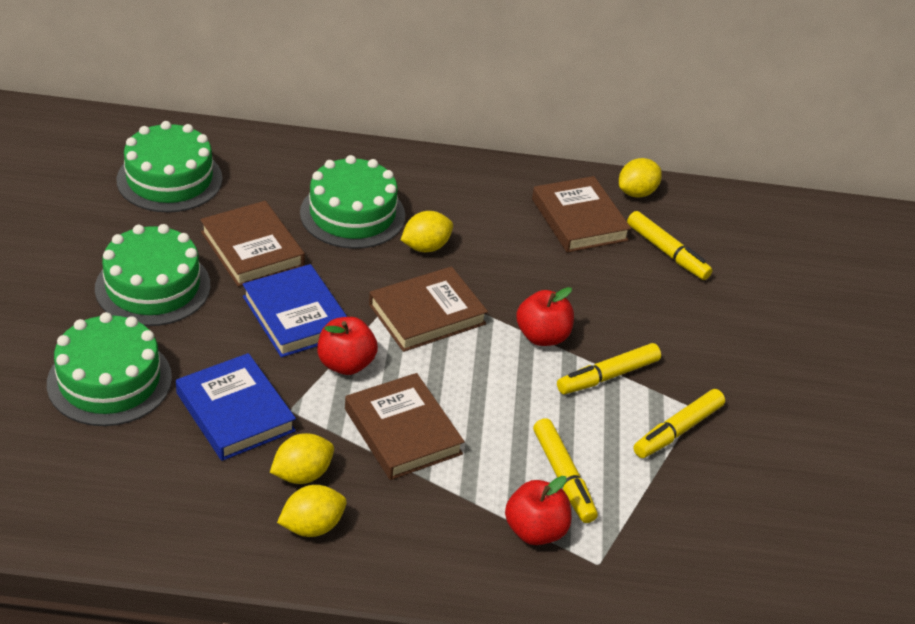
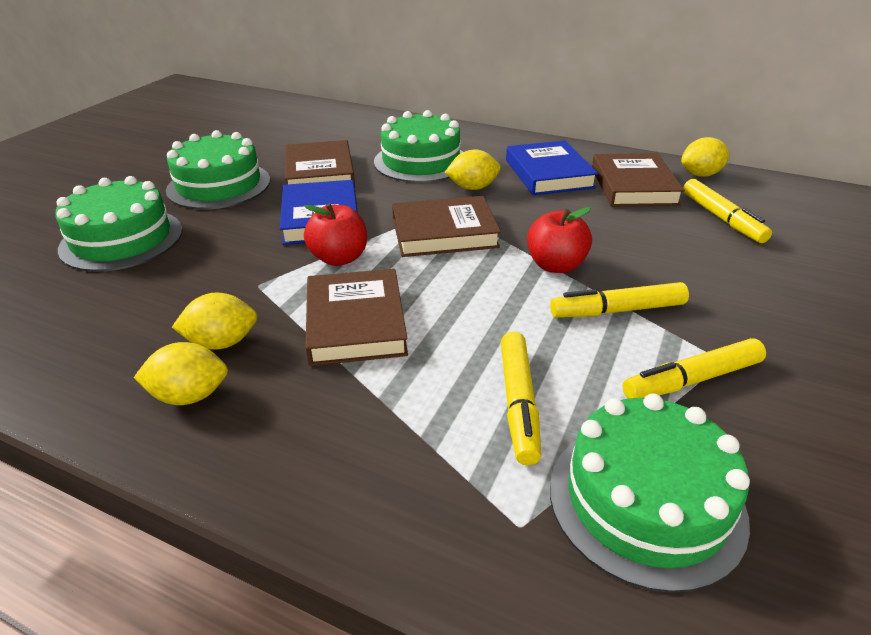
camera: 25 degrees right, 5 degrees down
(169, 179) = (291, 129): green cake -> green cake (646, 501)
(235, 412) = (205, 279): blue book -> blue book (548, 174)
(535, 531) = (451, 460): red apple -> none

